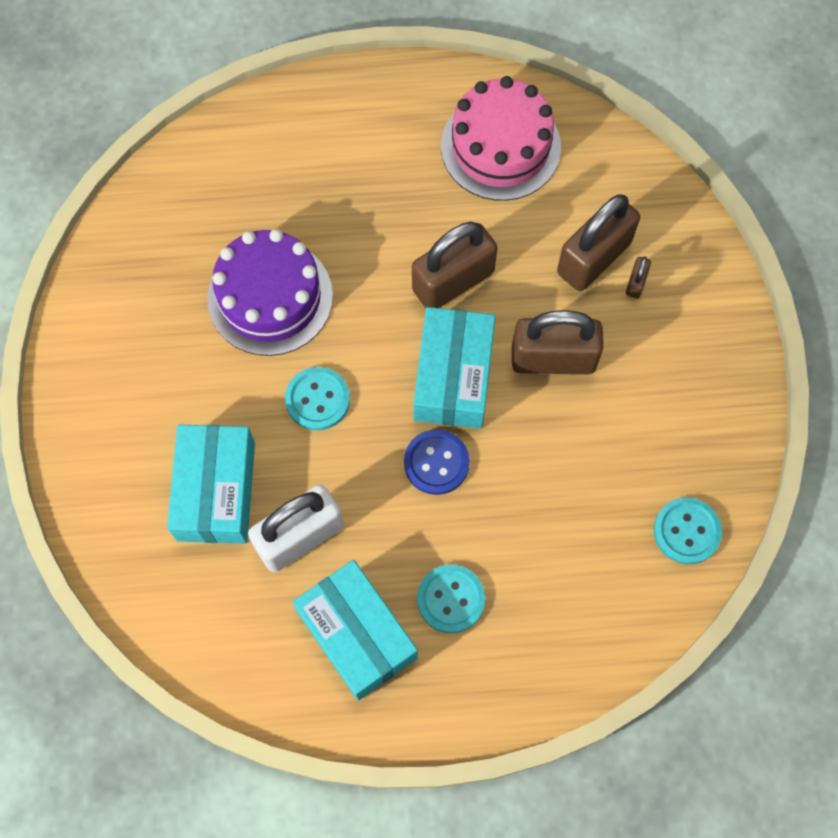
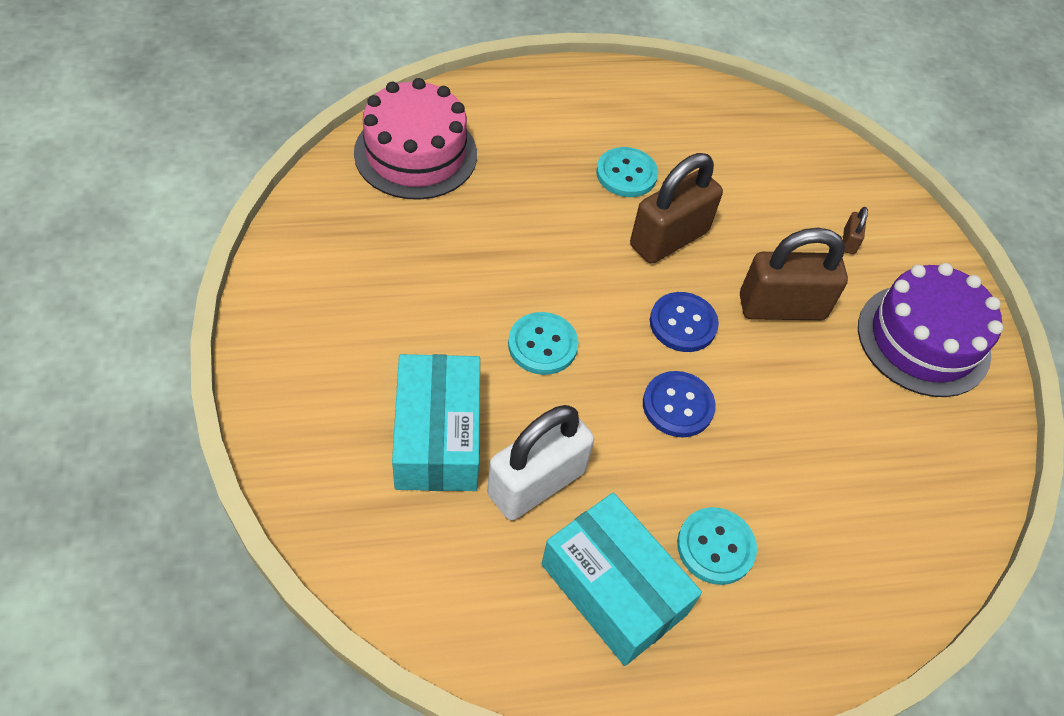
camera: 10 degrees left, 15 degrees down
(270, 297) = (483, 251): purple cake -> purple cake (923, 340)
(453, 377) = (683, 323): turquoise box -> blue button
(500, 146) = (696, 129): pink cake -> pink cake (416, 153)
(593, 258) = (803, 220): brown padlock -> none
(686, 531) = (956, 471): turquoise button -> turquoise button (626, 174)

